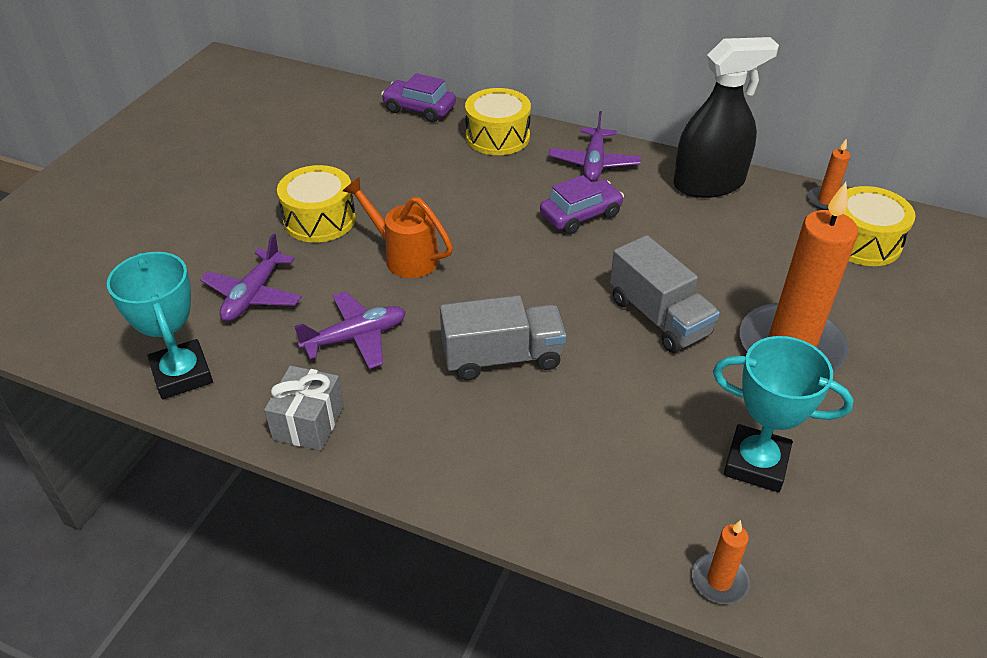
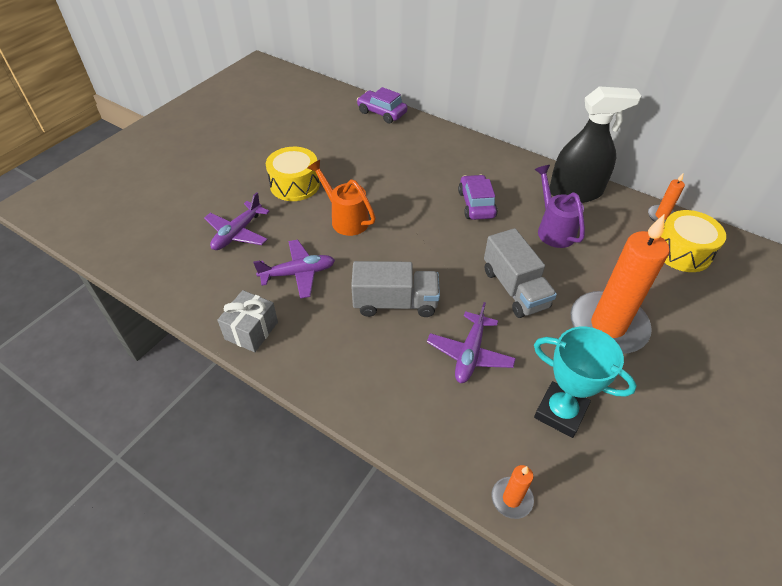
camera: 10 degrees right, 5 degrees up
(182, 374) = (177, 283): turquoise trophy -> none
(497, 137) = (431, 139): yellow drum -> none
(580, 215) = (476, 204): purple car -> purple car turned 75 degrees counterclockwise
(594, 163) = (495, 166): purple plane -> purple plane (470, 354)
(691, 235) = (553, 229): none -> purple watering can

